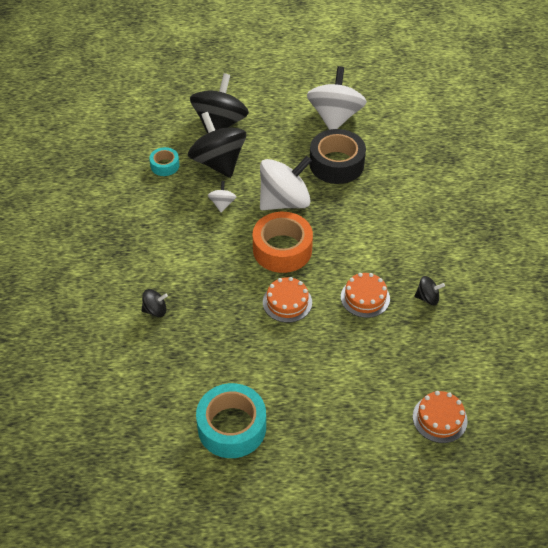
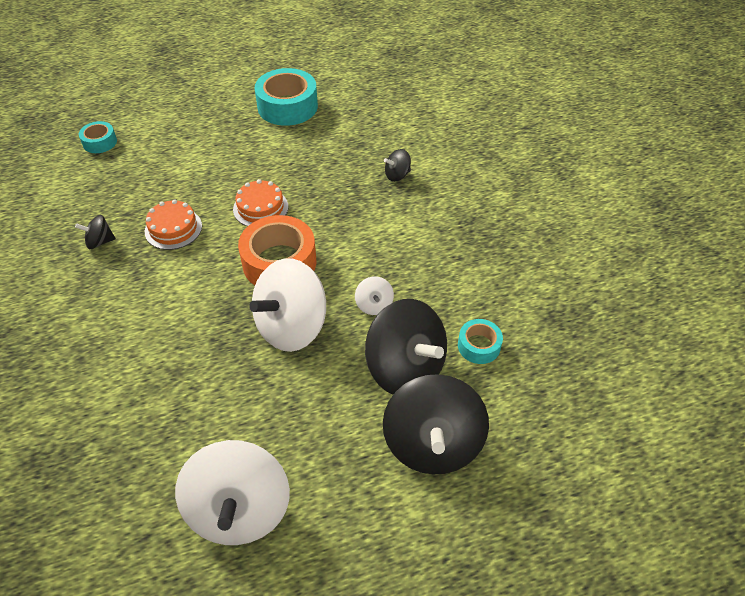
camera: 165 degrees right, 0 degrees up
(336, 164) = (225, 407): black tape -> none
(439, 418) = (100, 142): orange cake -> turquoise tape

